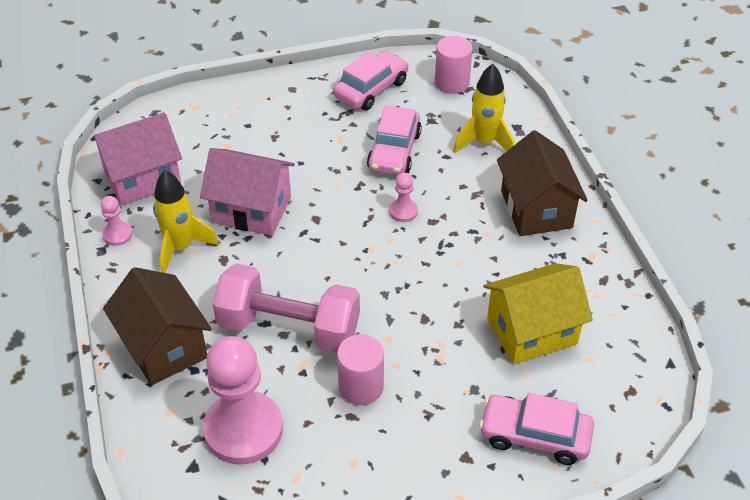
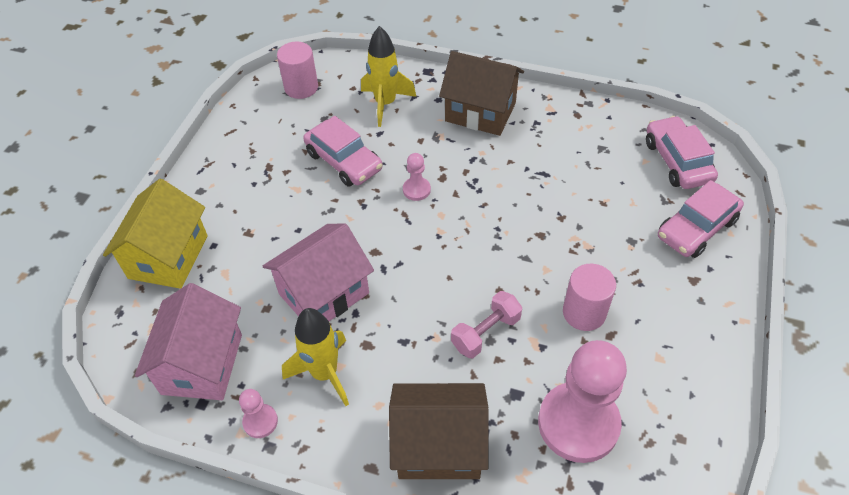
camera: 55 degrees left, 5 degrees up
(289, 327) = (486, 333): pink dumbbell -> pink dumbbell, size x0.53
(371, 89) = (257, 139): pink car -> pink car (677, 161)
(531, 331) = (598, 178): yellow house -> yellow house (168, 257)

